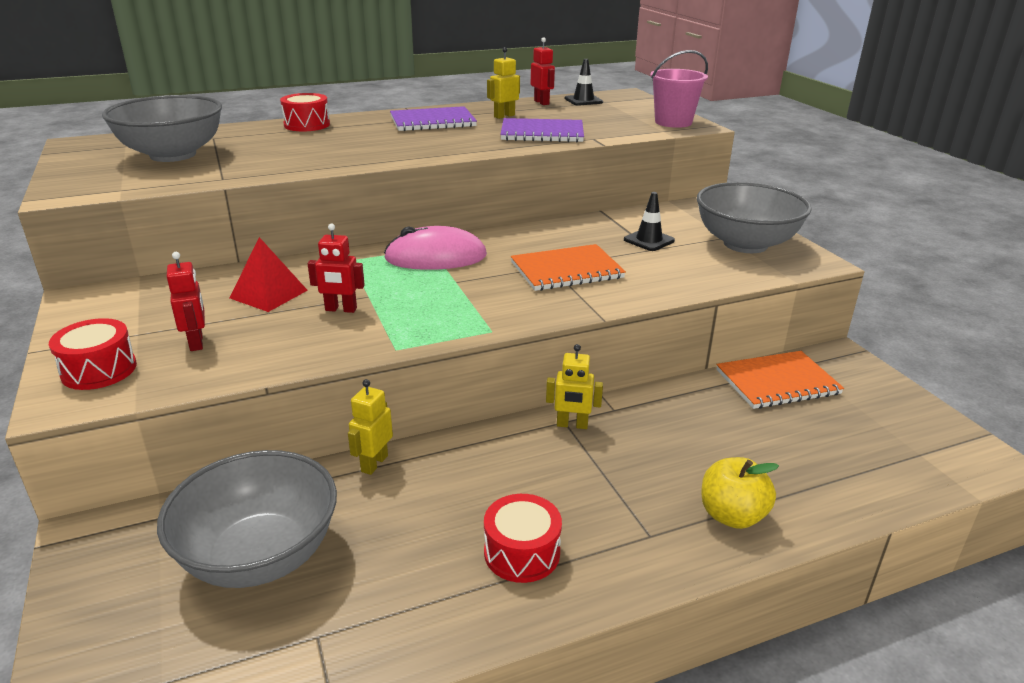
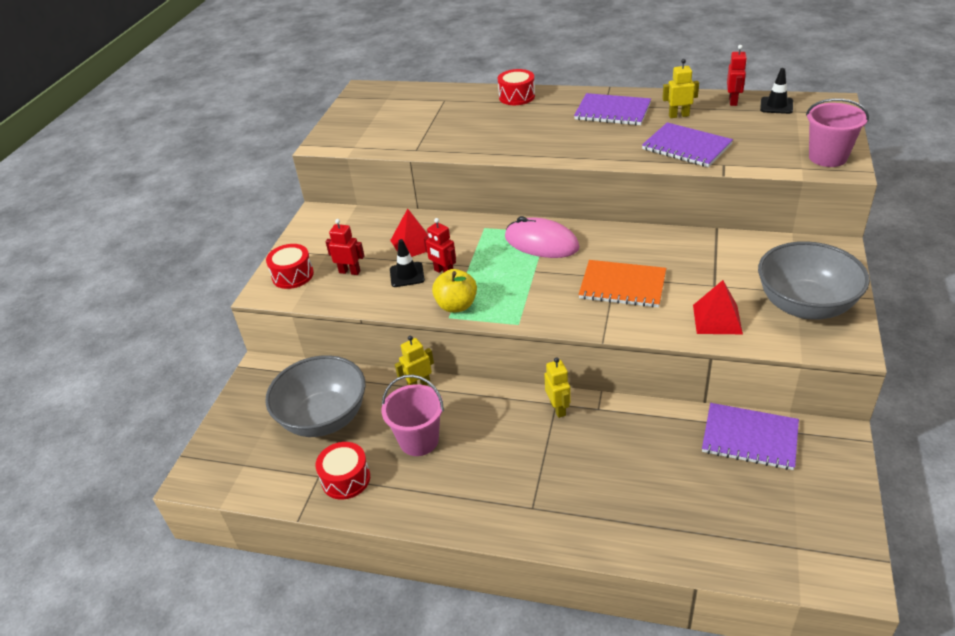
camera: 40 degrees right, 10 degrees up
(173, 155) = (406, 115): grey bowl -> none
(197, 342) = (349, 271): red robot -> red robot turned 90 degrees counterclockwise
(434, 524) = (419, 440): none -> pink bucket
(522, 553) = (450, 481): red drum -> red drum (346, 479)
(572, 425) = (558, 408): yellow robot -> yellow robot turned 150 degrees counterclockwise
(649, 240) = (722, 275): black traffic cone -> black traffic cone (407, 275)
(688, 272) = (717, 319): none -> red pyramid
(732, 515) = (597, 521): yellow apple -> yellow apple (456, 305)
(777, 382) = (750, 438): orange notebook -> purple notebook

